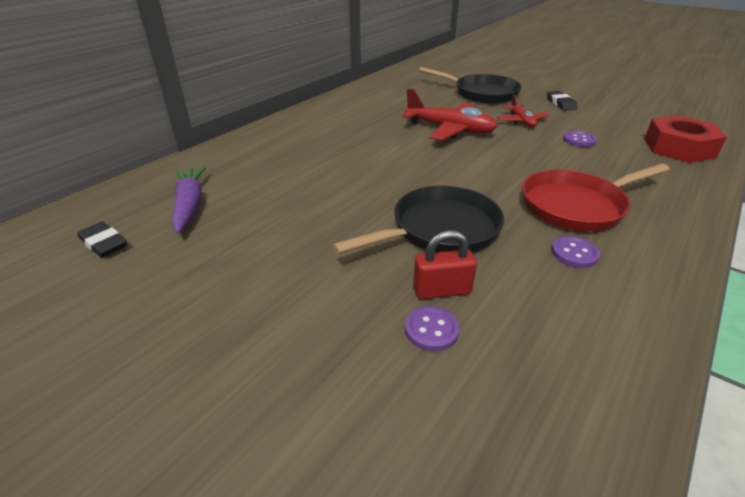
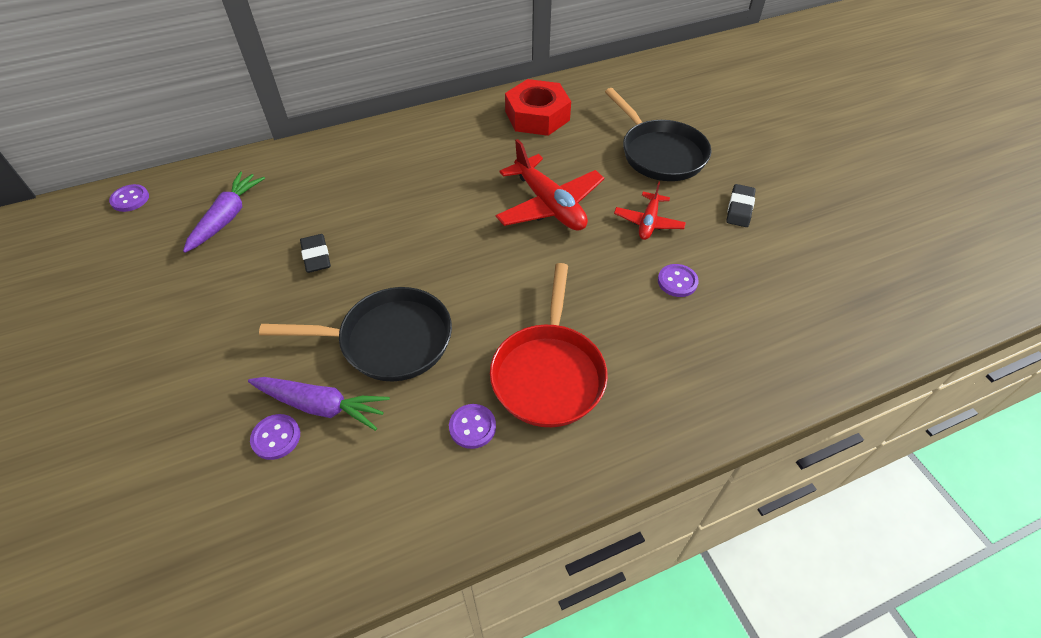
camera: 30 degrees right, 15 degrees up
(60, 223) = (130, 199): none -> purple button
(103, 243) = (142, 235): black eraser -> black eraser (316, 256)
(441, 290) = (321, 406): red padlock -> purple carrot
(576, 206) = (548, 373): red pan -> red pan turned 90 degrees counterclockwise
(678, 148) = (789, 346): red nut -> red nut (537, 116)

